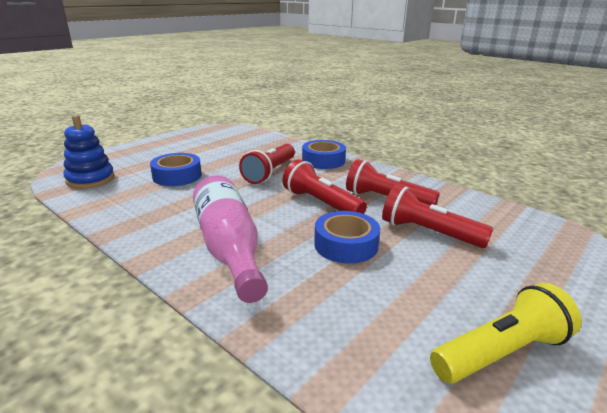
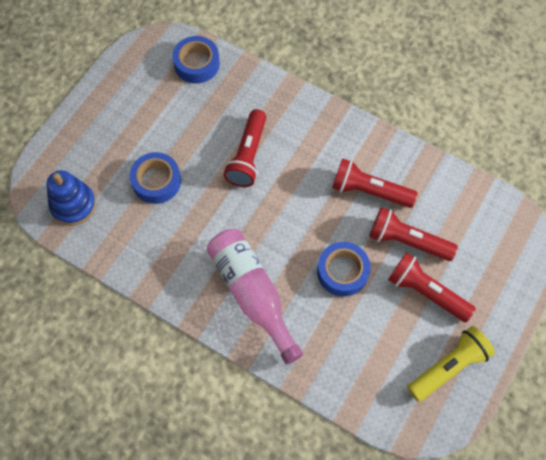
camera: 10 degrees left, 40 degrees up
(321, 203) = (311, 209): red flashlight -> red flashlight (426, 292)
(323, 160) = (297, 116): blue tape -> blue tape (197, 64)

